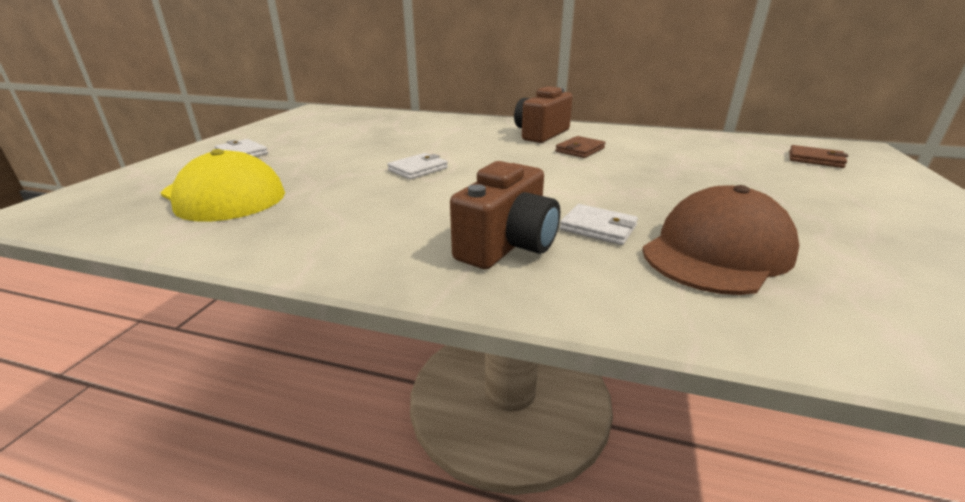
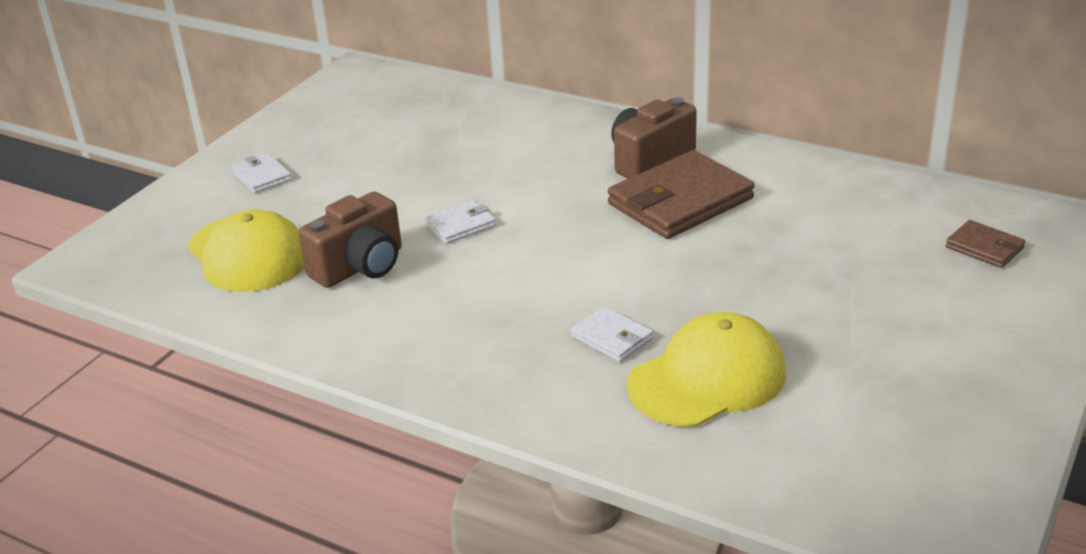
camera: 15 degrees right, 5 degrees up
(507, 245) = (510, 351): brown camera -> brown camera (360, 266)
(580, 150) = (680, 201): brown wallet -> brown wallet, size x2.06
(717, 251) = (707, 378): brown cap -> yellow cap

